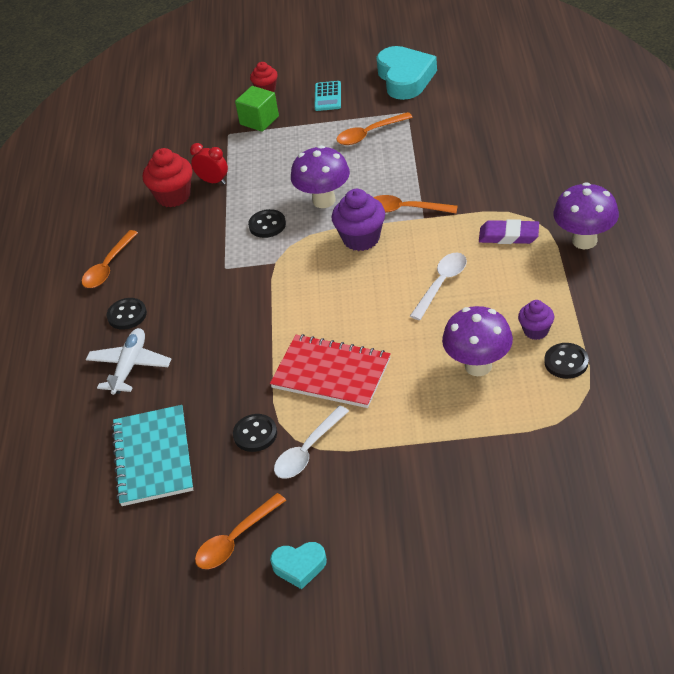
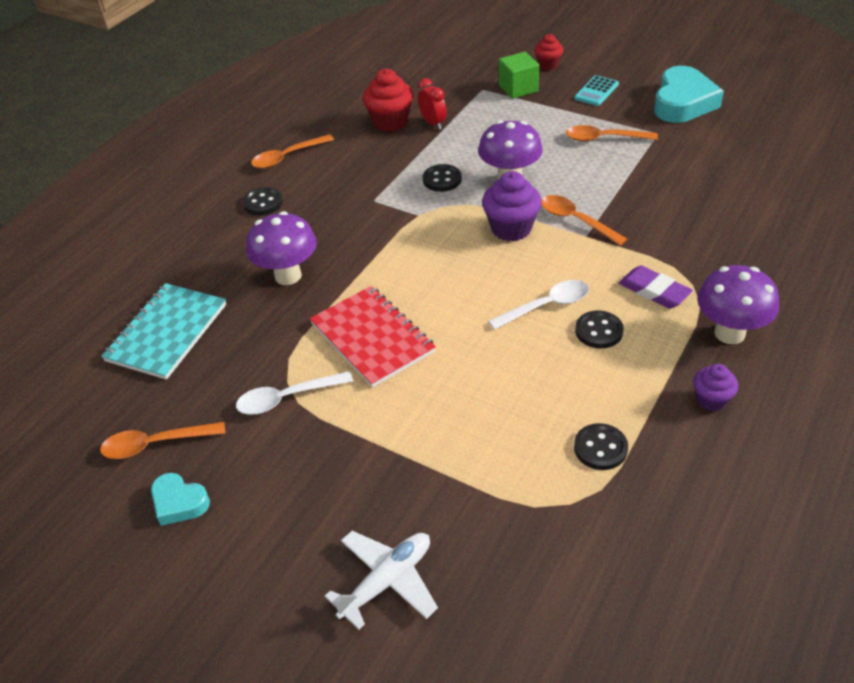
camera: 30 degrees right, 0 degrees up
(130, 366) = (224, 246): white plane -> white plane (387, 581)
(255, 434) = (260, 358): black button -> black button (599, 331)
(478, 366) = (509, 404): purple mushroom -> purple mushroom (288, 276)
(536, 331) = (597, 399): purple cupcake -> purple cupcake (711, 400)

